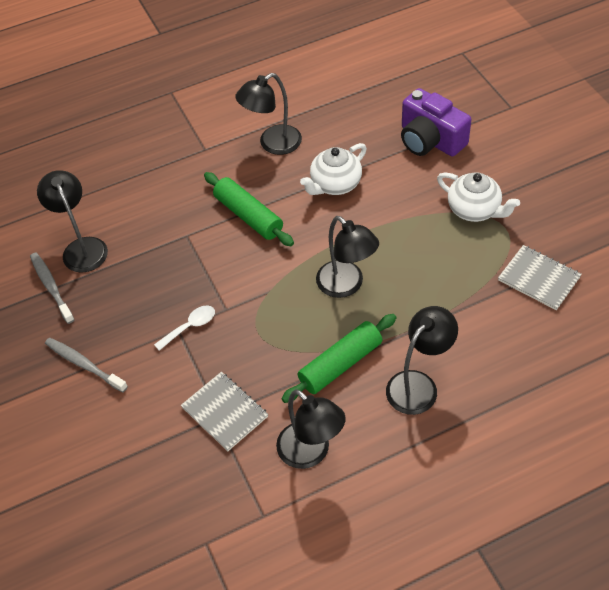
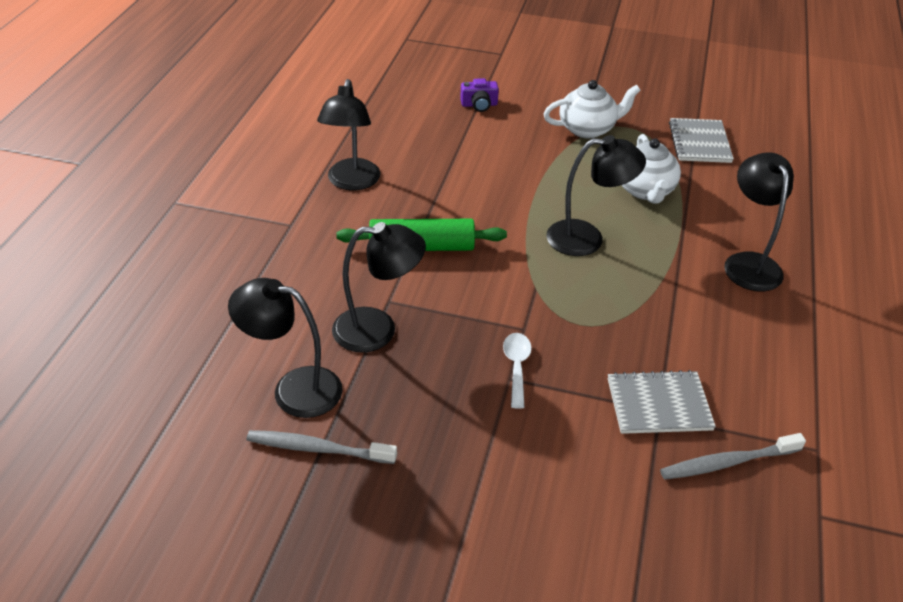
camera: 55 degrees left, 10 degrees down
(84, 365) = (472, 483): grey toothbrush -> grey toothbrush (728, 462)
(311, 453) = (767, 372): black lamp -> black lamp (378, 329)
(335, 184) = (456, 177): white teapot -> white teapot (645, 190)
(340, 364) = (677, 294): green rolling pin -> none
(430, 140) = (479, 105): purple camera -> purple camera, size x0.48
(539, 279) = (699, 142): grey notebook -> grey notebook turned 75 degrees counterclockwise

